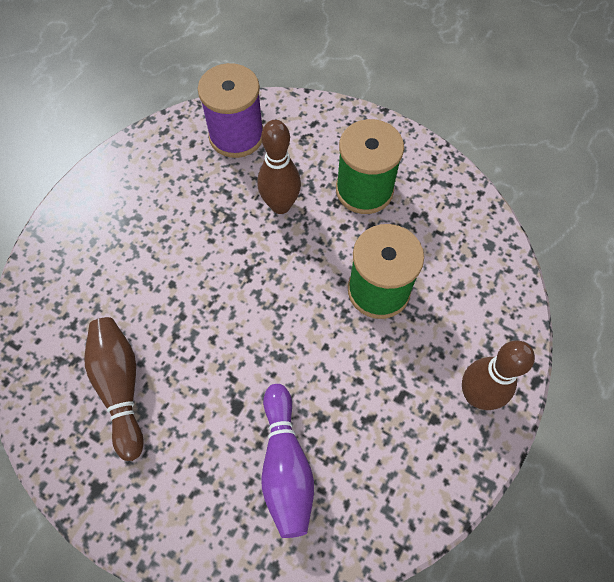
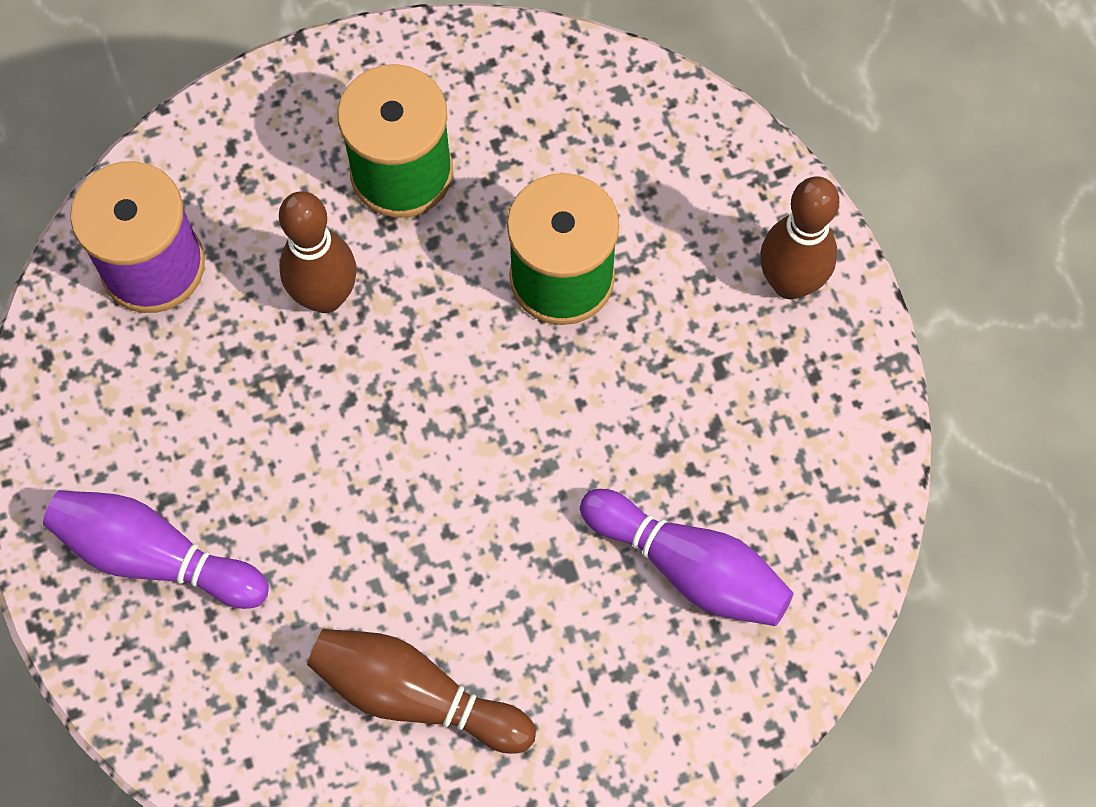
camera: 50 degrees left, 5 degrees up
(108, 232) = (155, 556): none -> purple bowling pin

